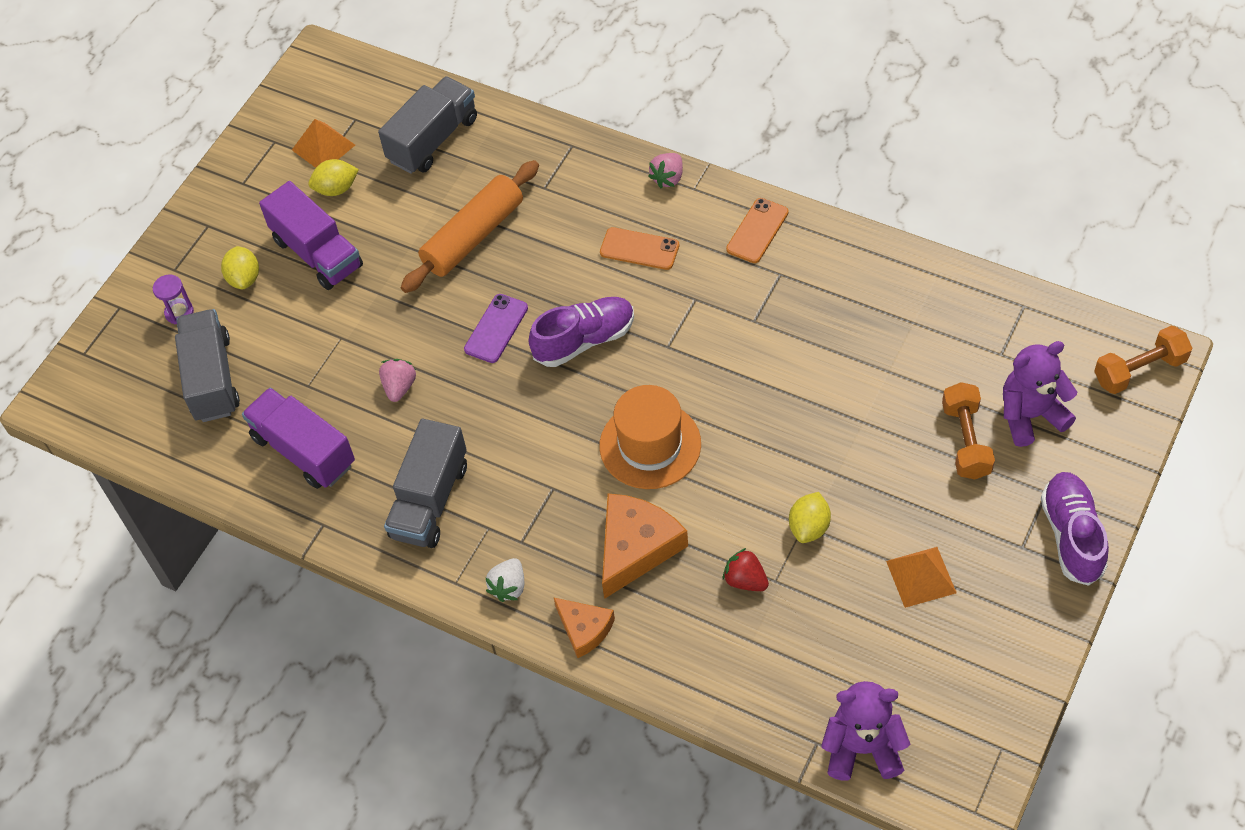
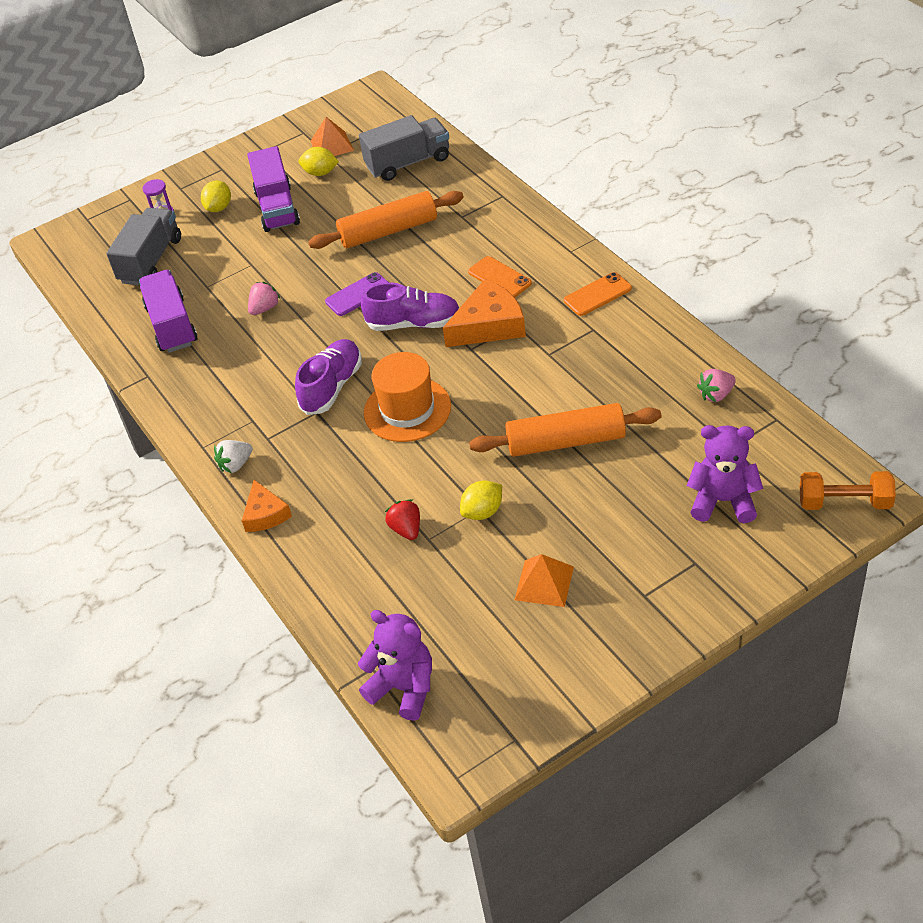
camera: 30 degrees right, 10 degrees down
(430, 500) = (228, 387): grey truck -> none
(636, 547) = (344, 474): orange cheese -> orange cheese (489, 325)
(668, 178) = (556, 238): pink strawberry -> pink strawberry (716, 395)
(839, 414) = (566, 442): none -> orange rolling pin
(965, 441) = (654, 499): orange dumbbell -> none
(1072, 535) = (693, 604): purple shoe -> purple shoe (332, 387)

